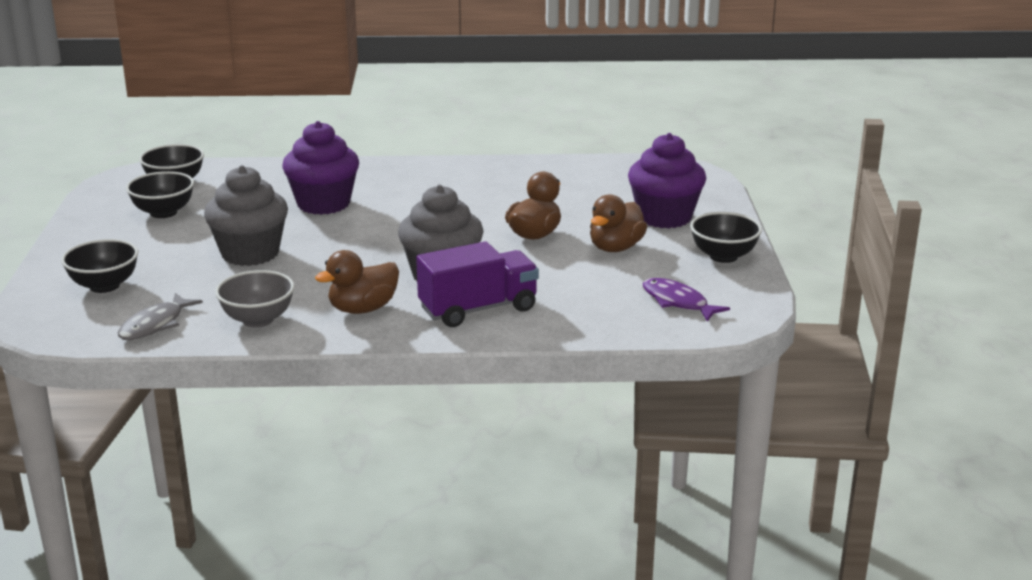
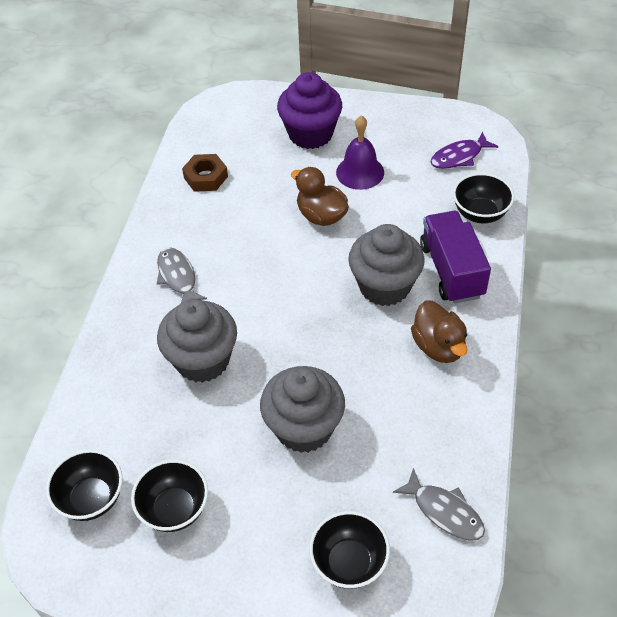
camera: 75 degrees left, 25 degrees up
(258, 320) = (446, 426): grey bowl -> none
(323, 204) = (202, 360): purple cupcake -> grey cupcake
(423, 182) = (178, 277): none -> grey fish
(565, 177) = (206, 177): none -> brown nut
(615, 248) = (360, 172): brown duck -> purple bell
(723, 256) = (389, 118): black bowl -> black bowl (480, 213)

